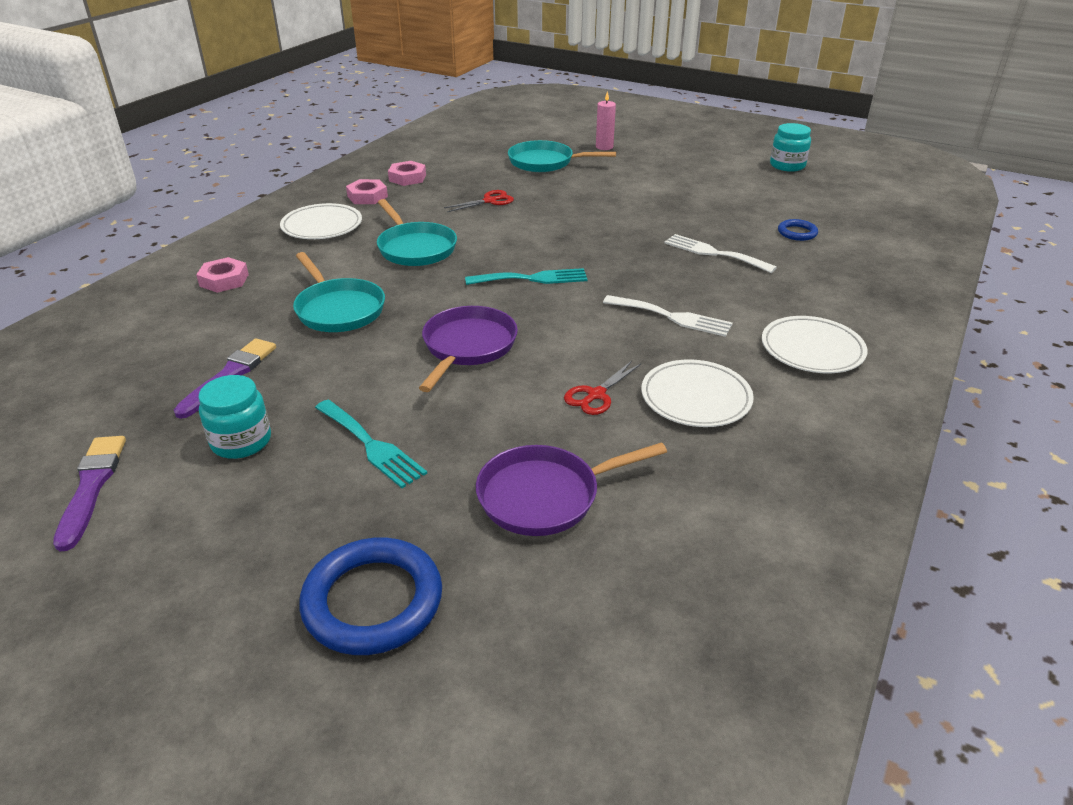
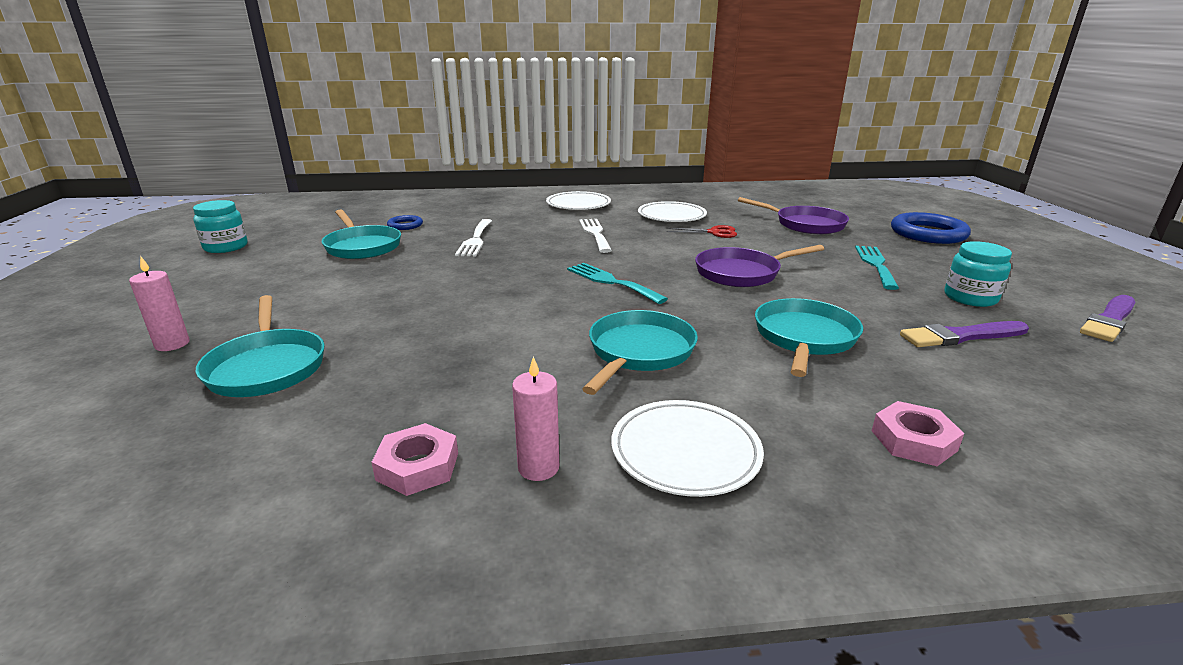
camera: 125 degrees left, 10 degrees down
(367, 196) = (538, 467): pink nut -> pink candle
(489, 201) = (455, 357): red scissors -> none
(741, 207) = (362, 246): none -> turquoise pan

